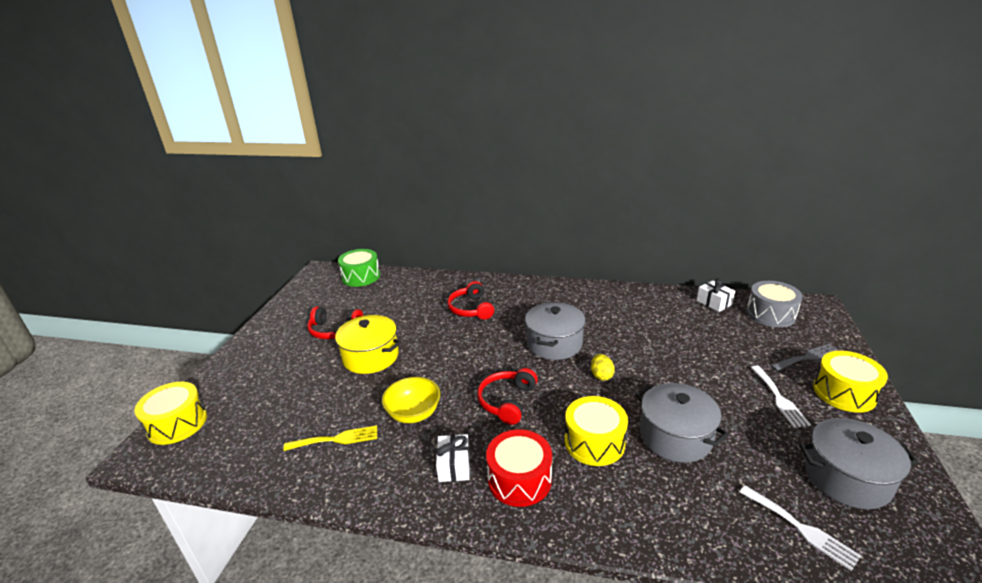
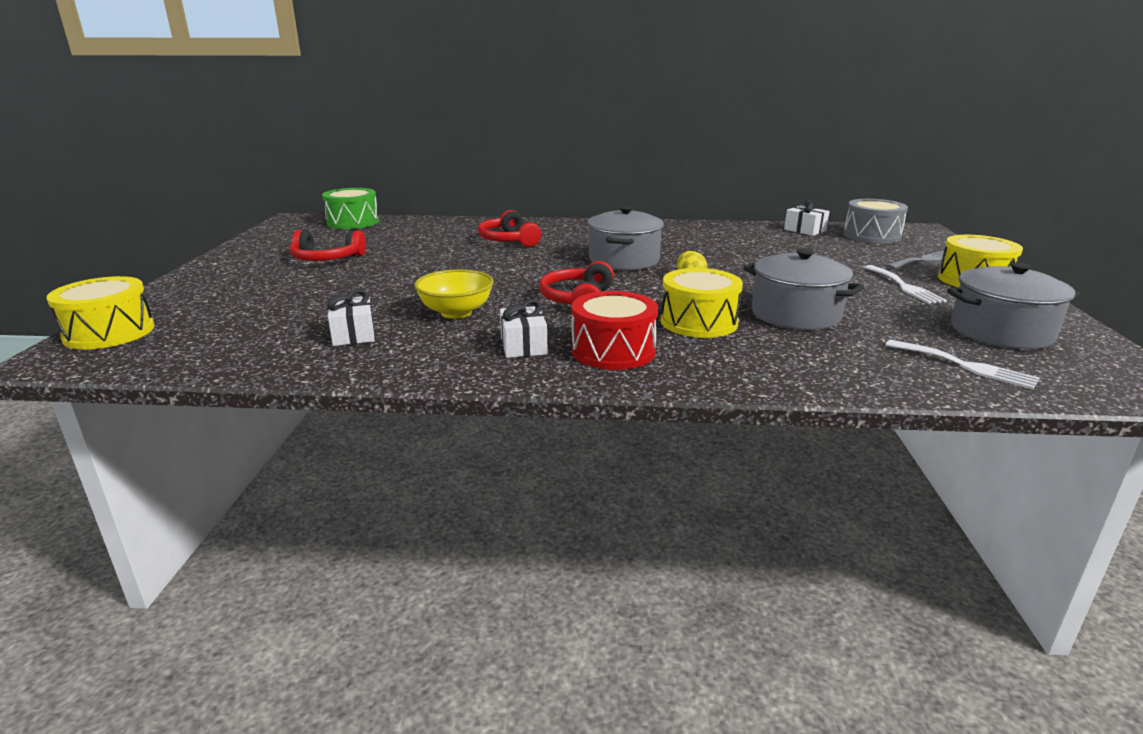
camera: 10 degrees left, 5 degrees down
(336, 439) = (353, 334): yellow fork -> white gift
(370, 357) = (384, 275): yellow pot -> none

